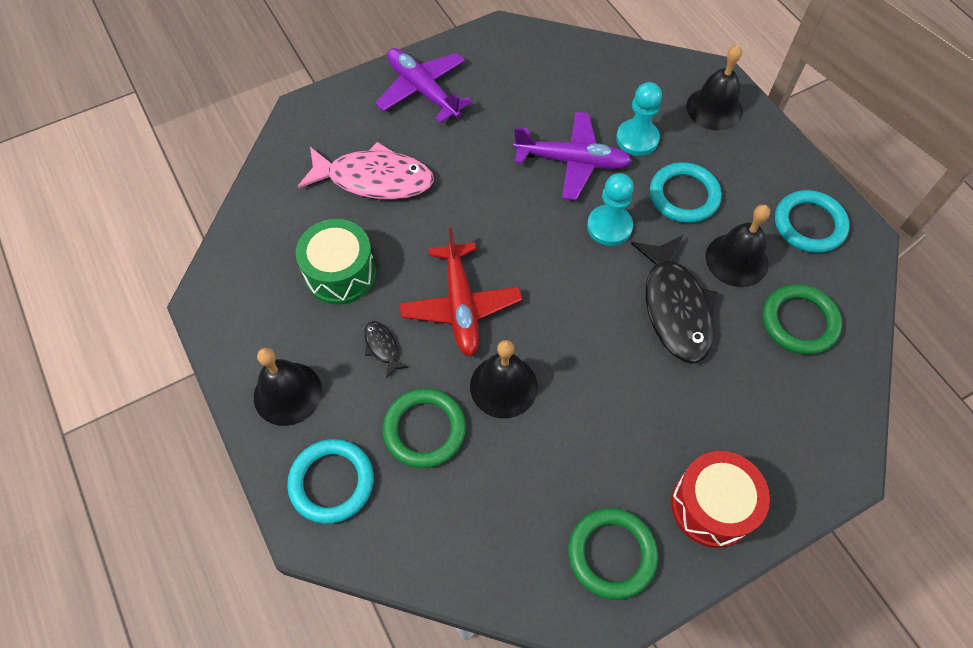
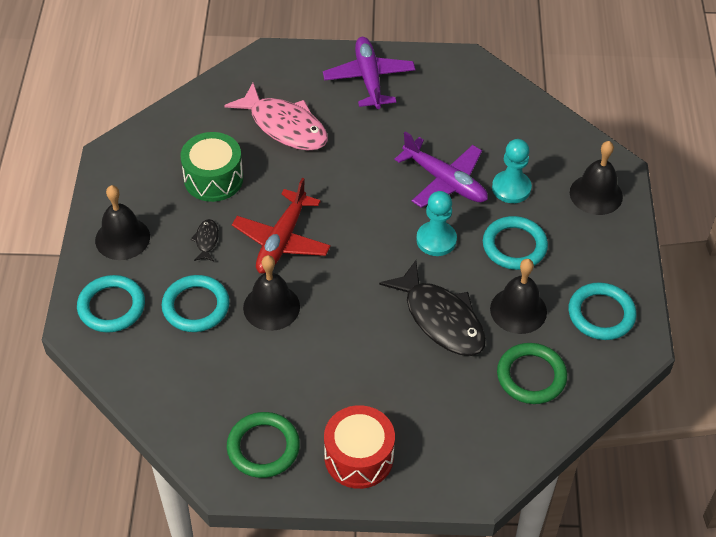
camera: 30 degrees right, 10 degrees down
(424, 430) = (196, 306): green ring -> turquoise ring
(675, 307) = (441, 319): black fish -> black fish turned 60 degrees counterclockwise

